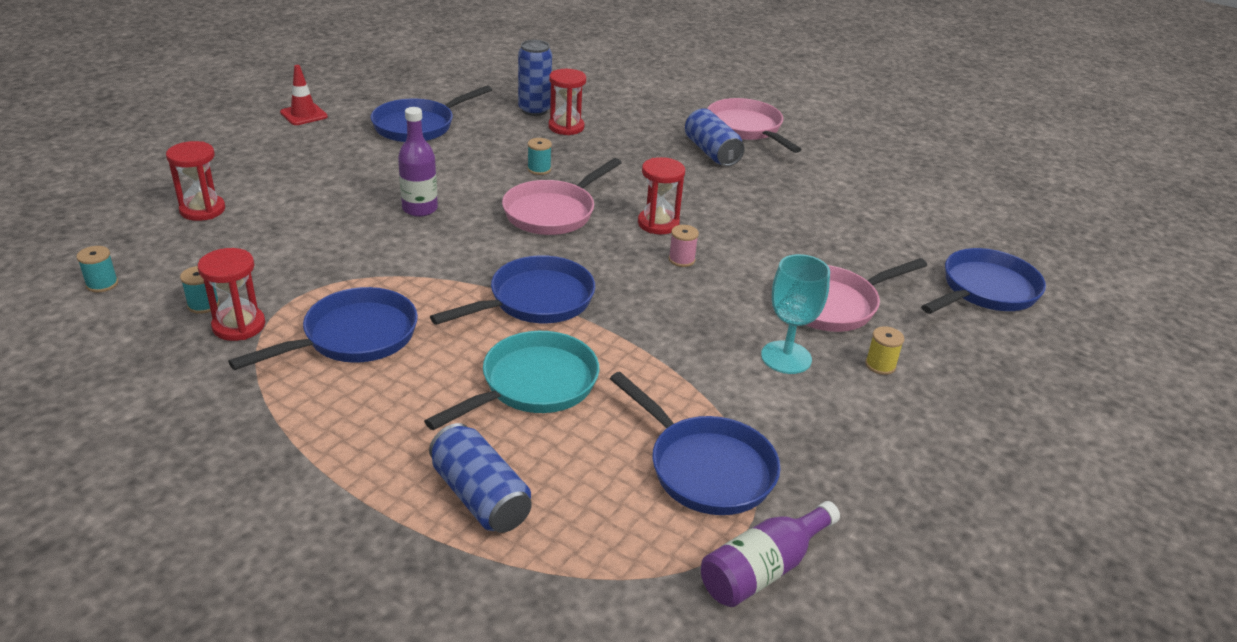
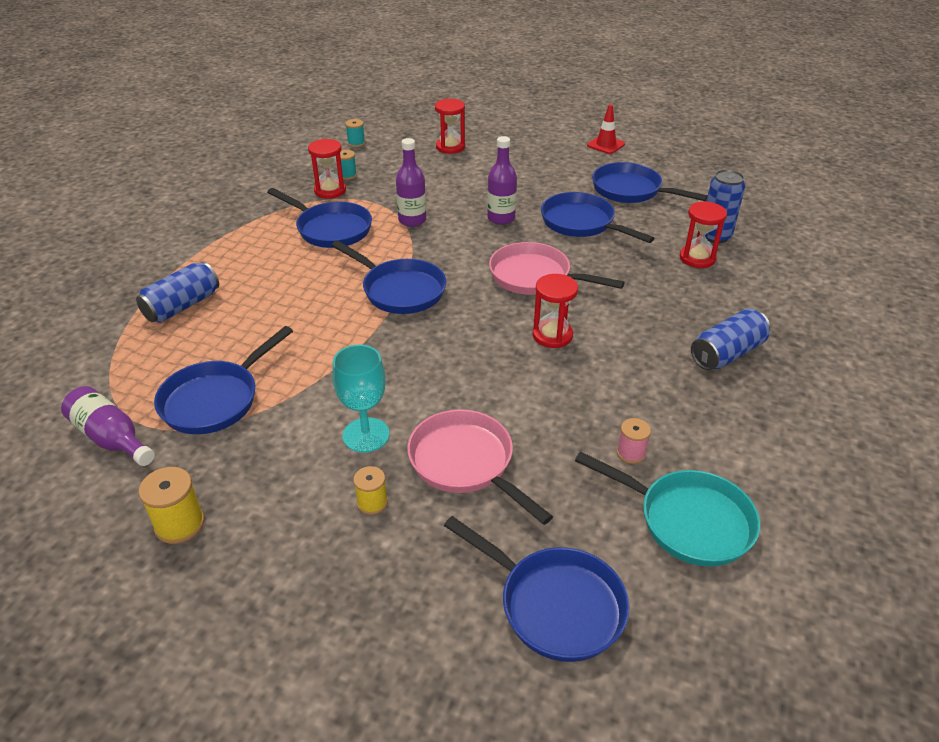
camera: 80 degrees right, 5 degrees up
(379, 269) = (412, 220): none -> purple bottle
(465, 166) = (581, 223): none -> blue pan
(533, 385) = (296, 307): turquoise pan -> turquoise pan (687, 520)
(539, 169) = (604, 258): turquoise spool -> none
(681, 260) = (497, 356): pink spool -> pink spool (631, 453)
(746, 129) = (810, 374): pink pan -> none
(910, 503) = (180, 524): none -> yellow spool

